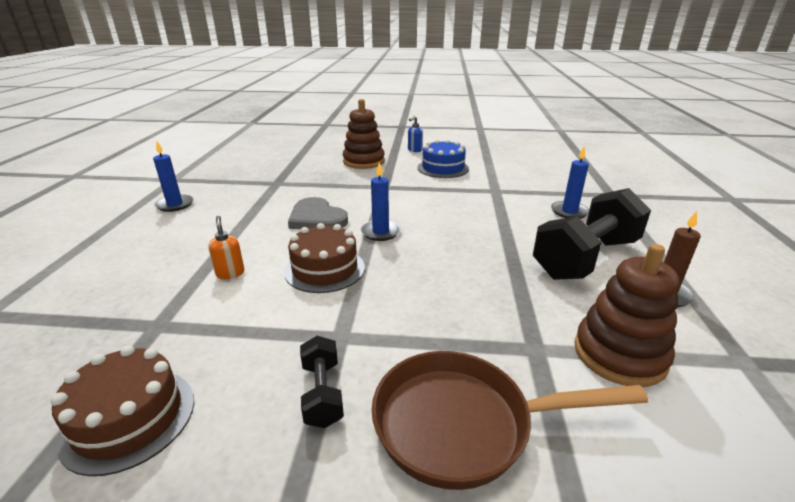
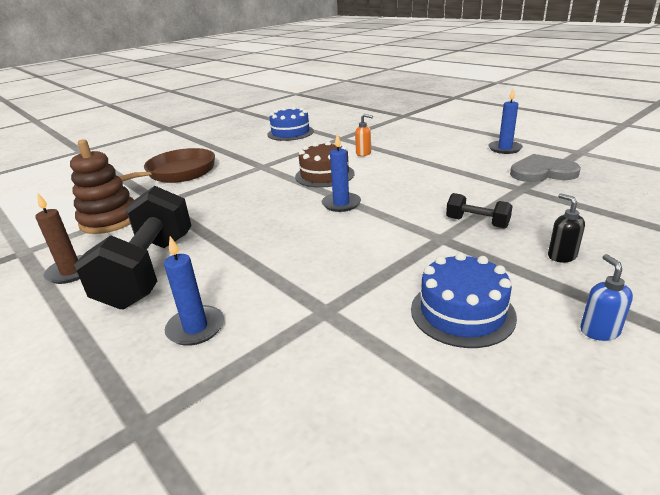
camera: 135 degrees right, 0 degrees up
(129, 418) = (290, 133): brown cake -> blue cake
(317, 218) = (405, 188): grey heart -> grey heart (542, 172)
(322, 393) = (240, 157): black dumbbell -> black dumbbell (477, 223)
(363, 161) = (561, 256): brown stacking toy -> black soap dispenser

